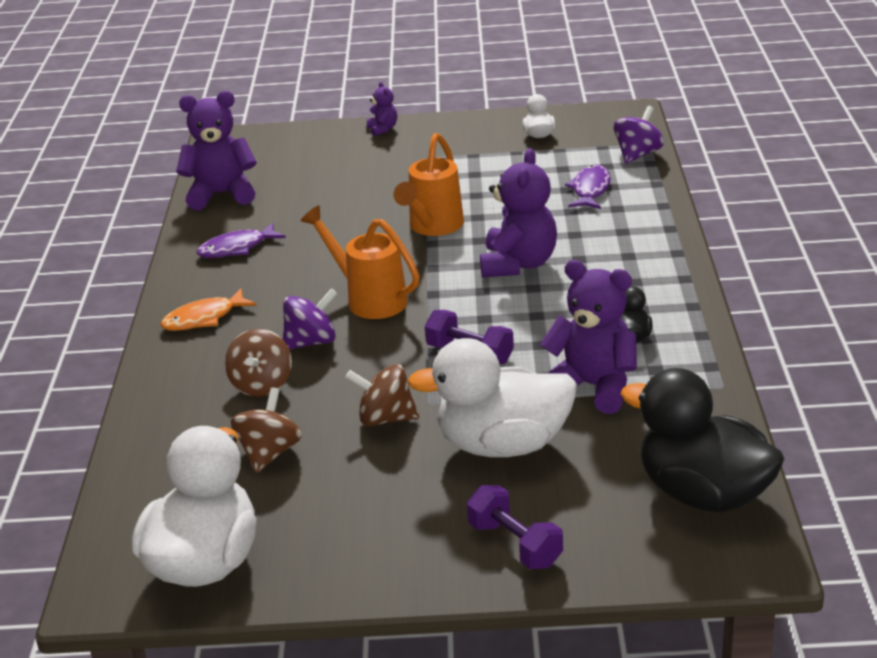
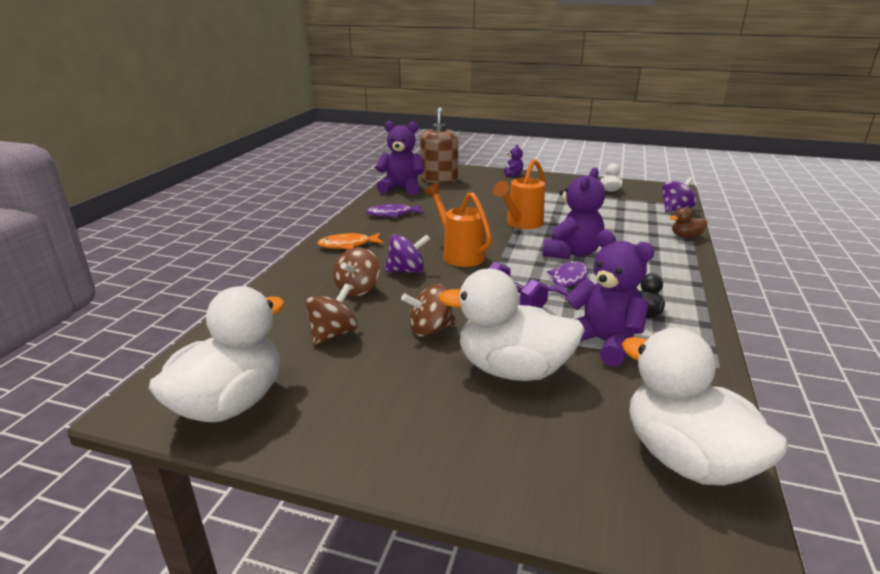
camera: 15 degrees right, 5 degrees down
(271, 162) = (439, 179): none -> brown soap dispenser
(385, 418) = (430, 329): brown spinning top -> brown spinning top turned 45 degrees counterclockwise
(515, 544) = (488, 459): purple dumbbell -> none
(590, 190) = (636, 222): purple fish -> purple fish (567, 280)
(659, 203) = (685, 236): none -> brown duck
(703, 493) = (686, 458): black duck -> white duck

